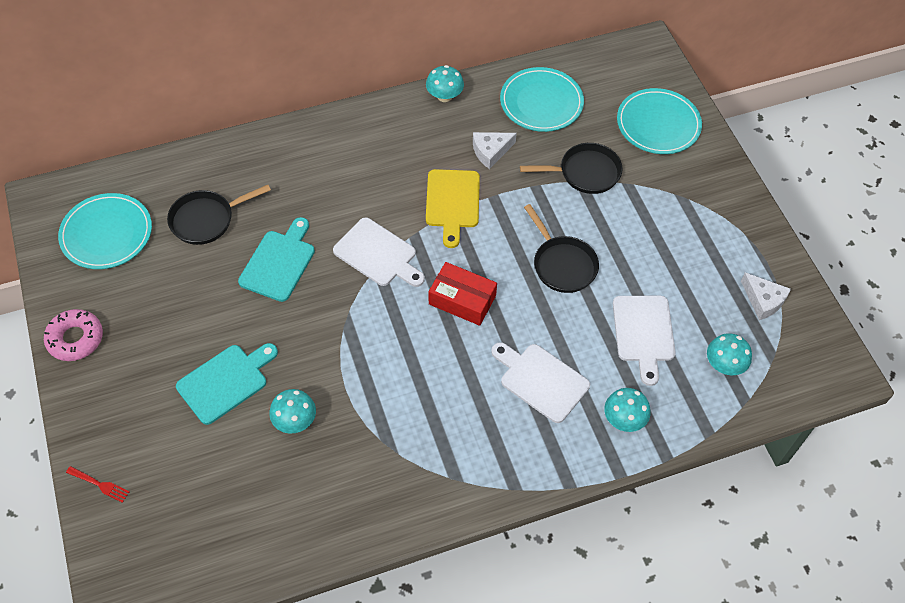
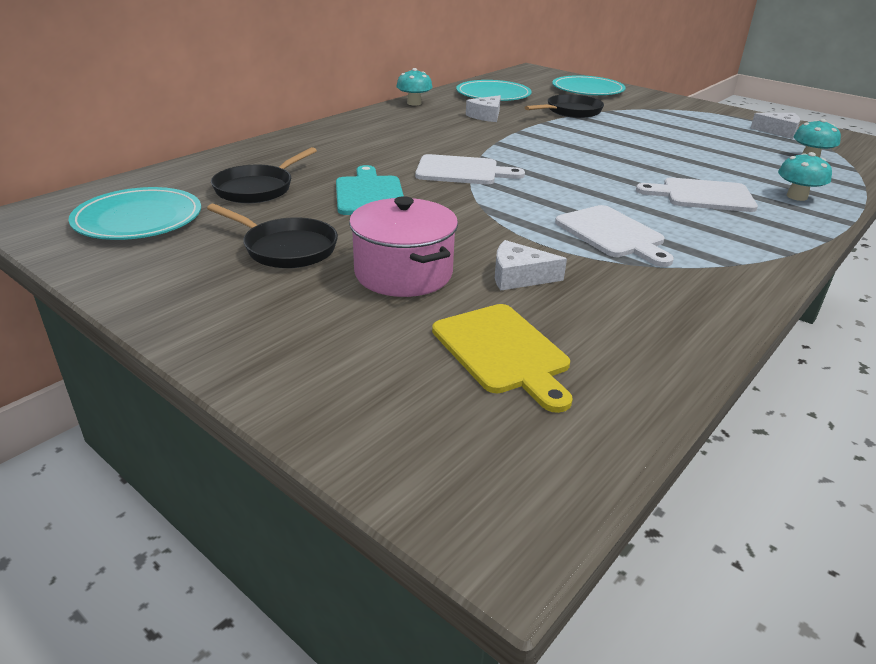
camera: 30 degrees left, 25 degrees down
(75, 339) = (160, 295): pink donut -> none
(100, 484) = (324, 406): red fork -> none
(226, 381) = (403, 273): turquoise cutting board -> pink pot
(295, 420) = (519, 276): turquoise mushroom -> white cheese
(452, 202) = (490, 139): yellow cutting board -> yellow cutting board (503, 352)
(462, 300) = (571, 175): red box -> none
(562, 264) = (621, 146): black pan -> black pan (286, 248)
(643, 333) = (732, 159): white cutting board -> white cutting board (612, 234)

